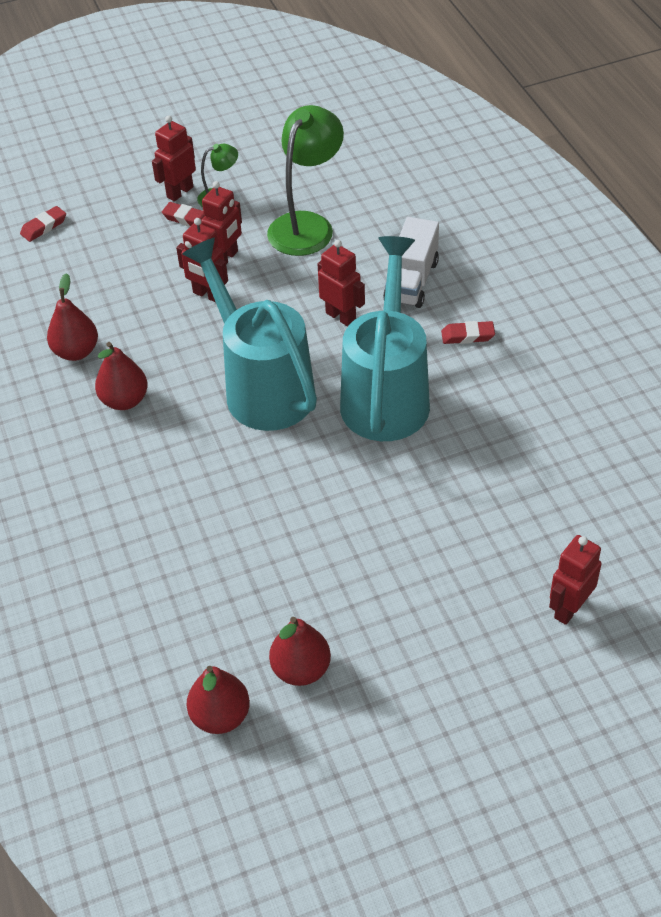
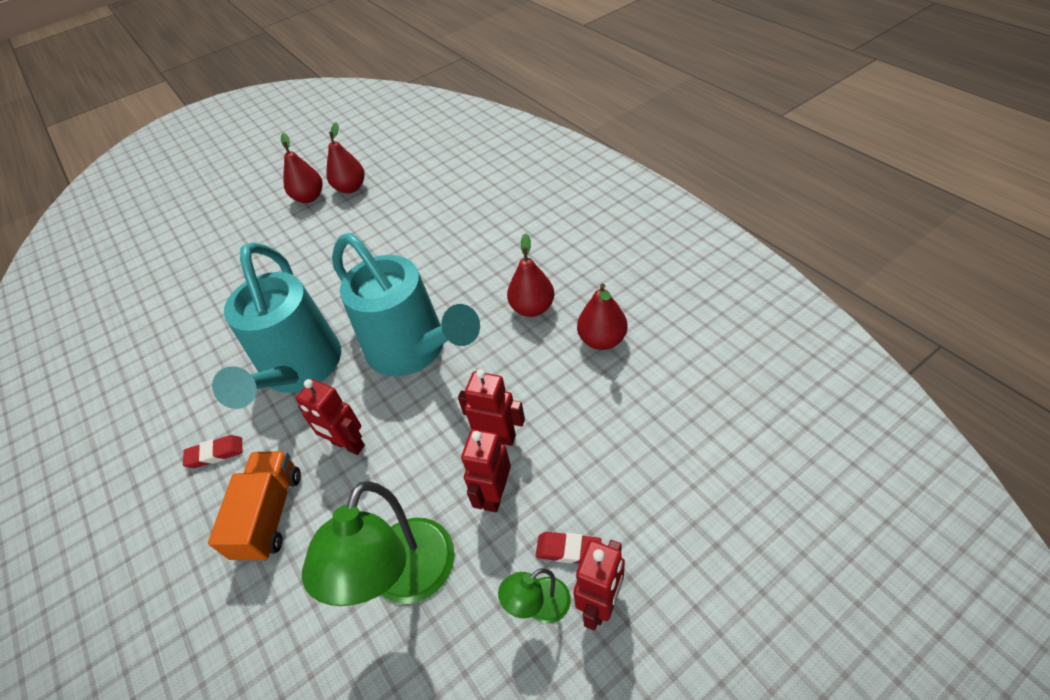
camera: 170 degrees right, 0 degrees up
(44, 227) = (746, 488): red eraser -> none
(220, 716) = (393, 160): red pear -> red pear (309, 197)
(411, 281) = (270, 514): white truck -> orange truck
(569, 608) = (180, 255): red robot -> none

